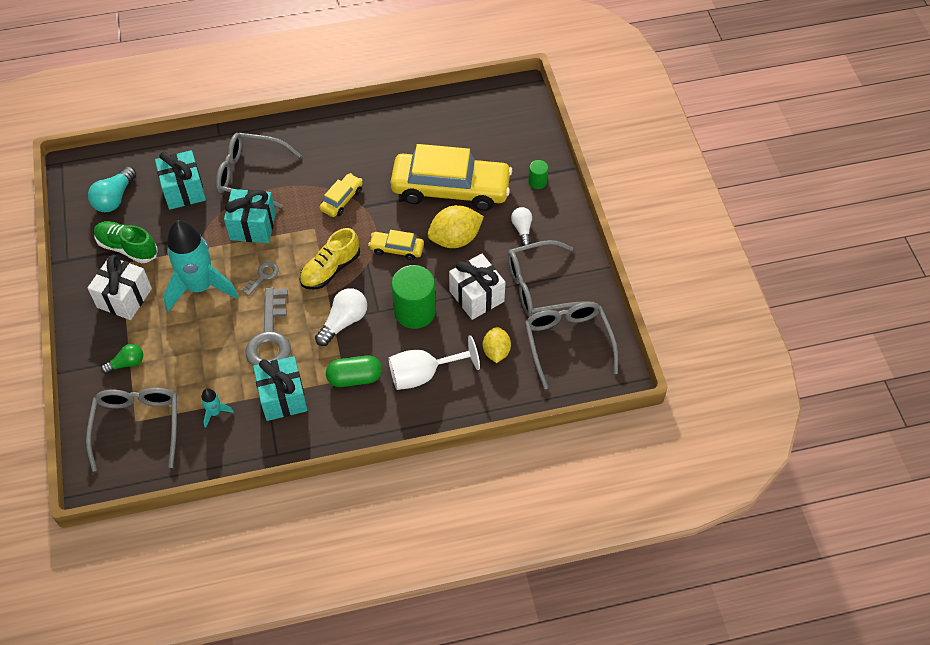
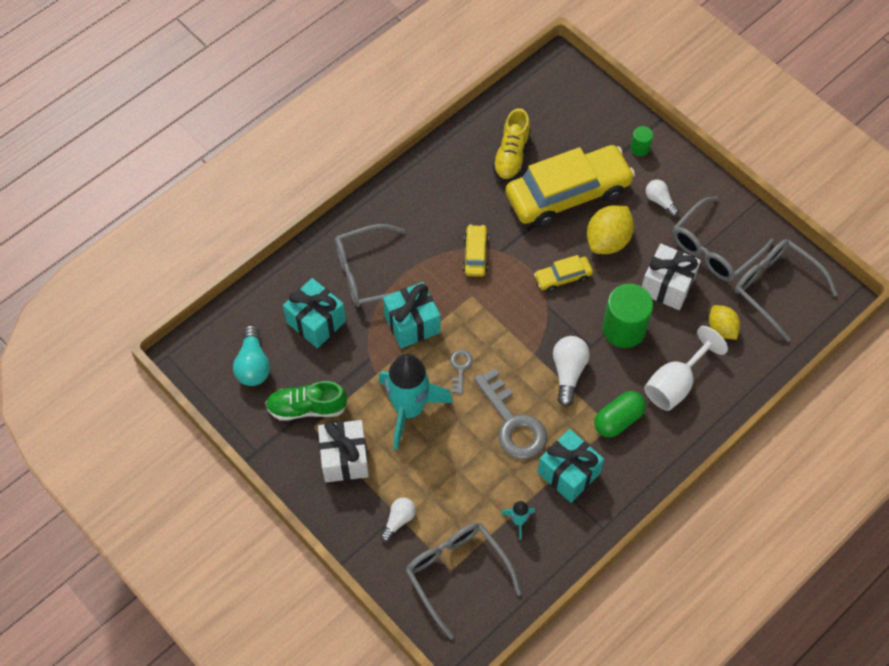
camera: 30 degrees left, 5 degrees up
(127, 363) = (398, 520): green light bulb -> white light bulb
(330, 269) = (517, 328): yellow shoe -> yellow shoe (511, 156)

